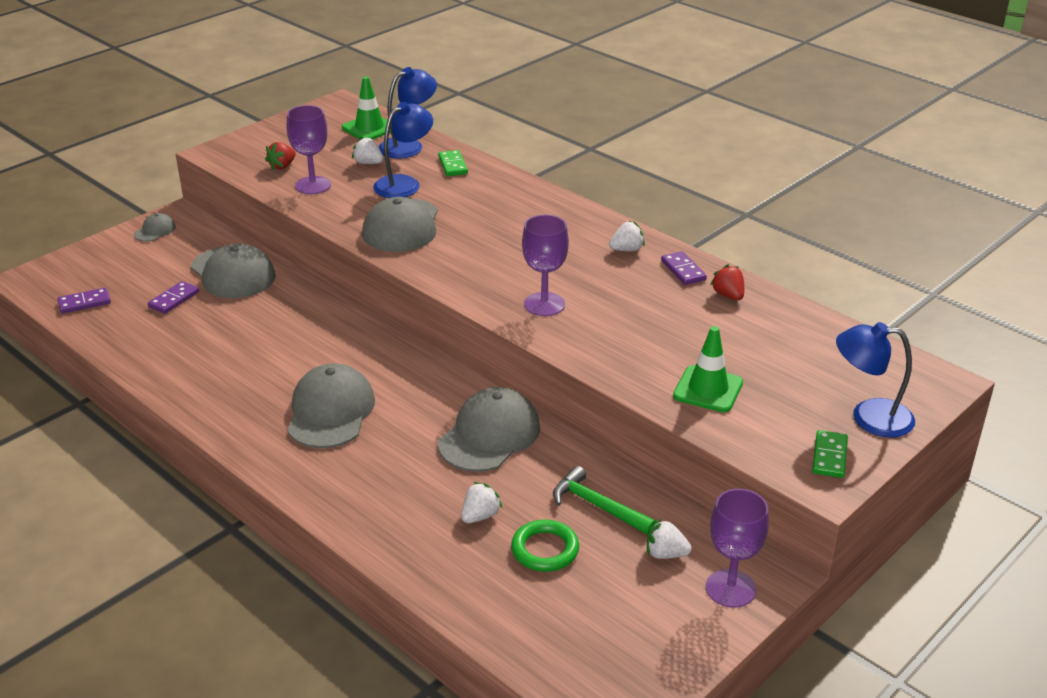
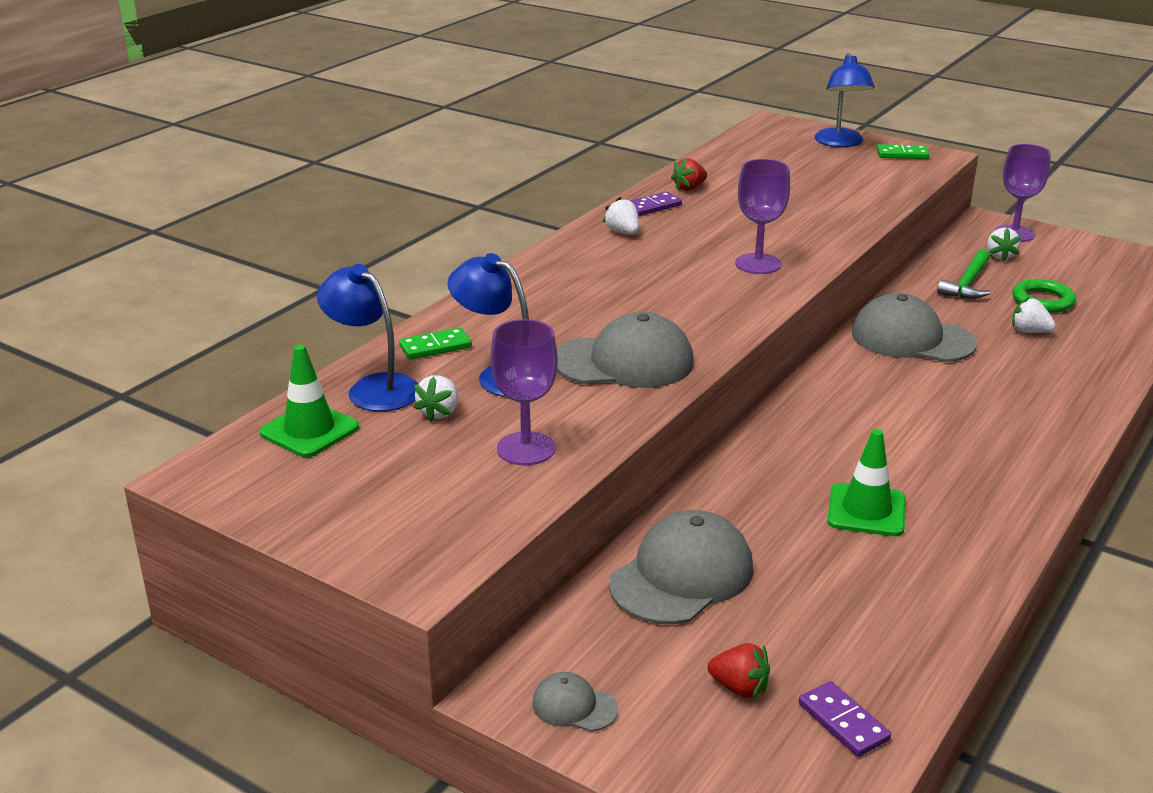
camera: 100 degrees left, 5 degrees down
(174, 299) = (783, 618): purple domino -> none
(282, 166) = (464, 490): red strawberry -> red strawberry (739, 688)
(330, 411) = (944, 433): grey cap -> none
(708, 389) = (849, 192): green traffic cone -> green traffic cone (866, 510)

